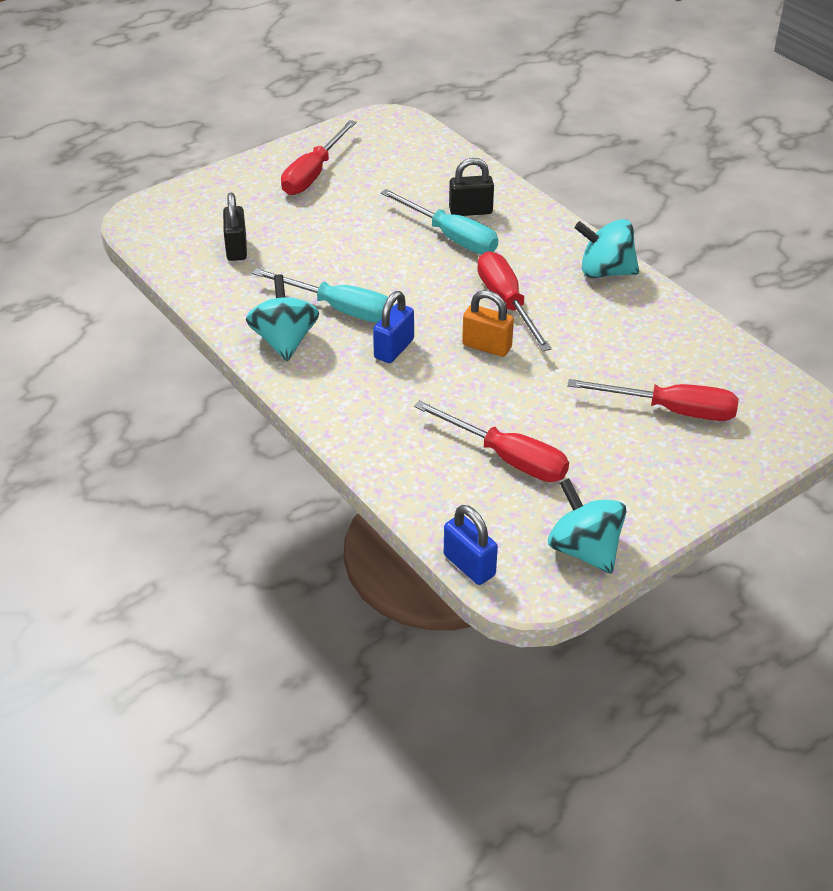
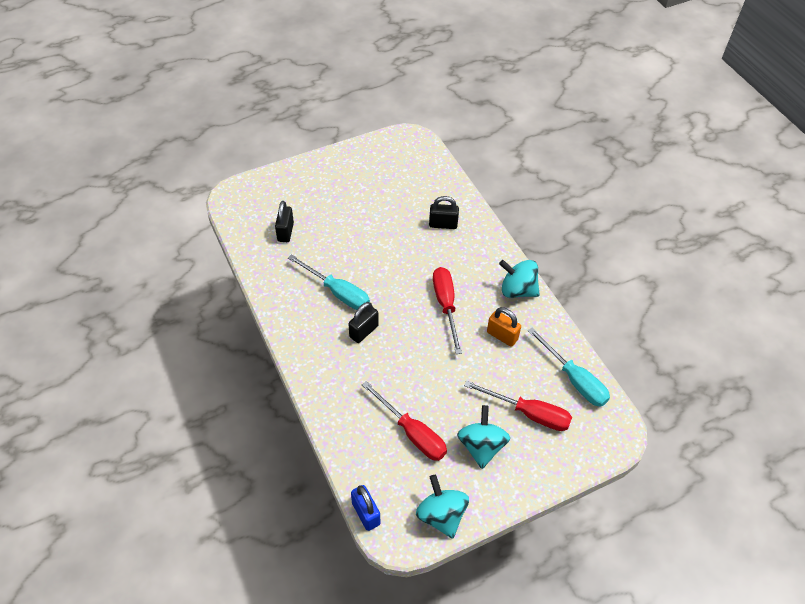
camera: 10 degrees right, 10 degrees up
(284, 341) = (297, 313): turquoise spinning top -> turquoise spinning top (481, 446)
(313, 174) = (349, 177): red screwdriver -> none
(394, 349) = (364, 331): blue padlock -> black padlock
(451, 237) = (424, 244): turquoise screwdriver -> turquoise screwdriver (574, 379)
(487, 346) = (423, 339): orange padlock -> orange padlock (502, 336)

